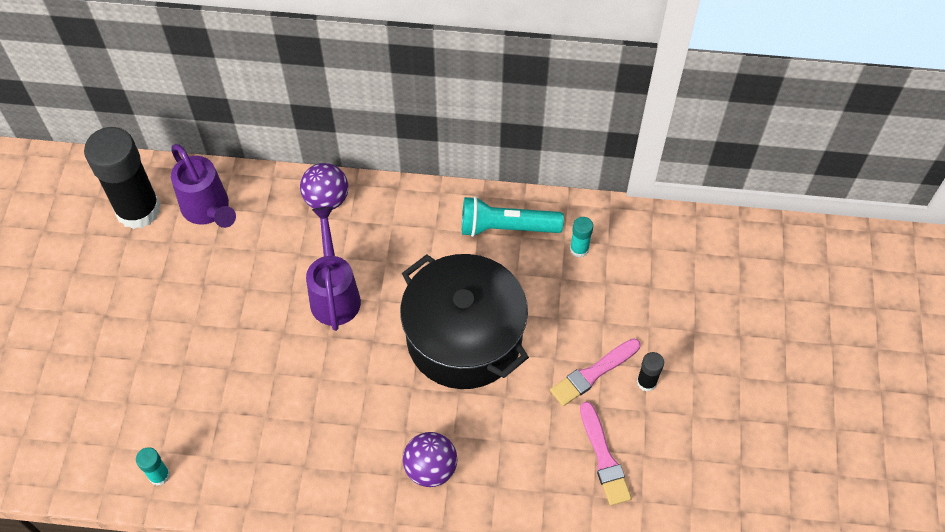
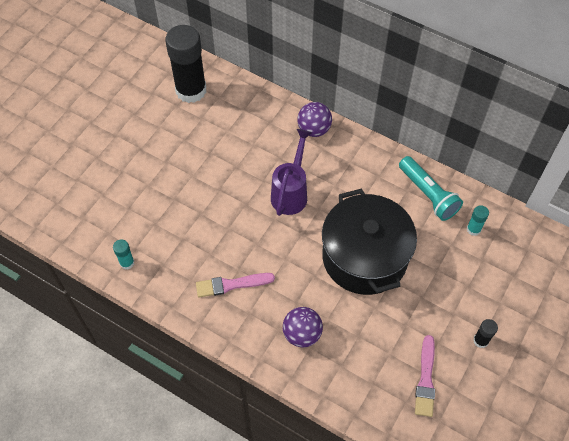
camera: 25 degrees right, 0 degrees up
(209, 211) = (234, 108): purple watering can -> none
(506, 227) = (428, 194): turquoise flashlight -> turquoise flashlight turned 150 degrees counterclockwise
(593, 373) = (445, 318): pink brush -> pink brush (232, 284)

